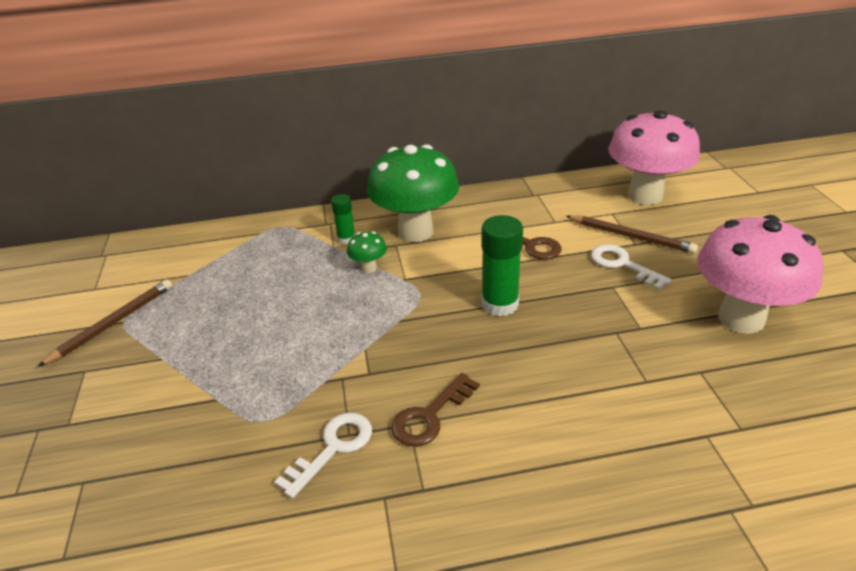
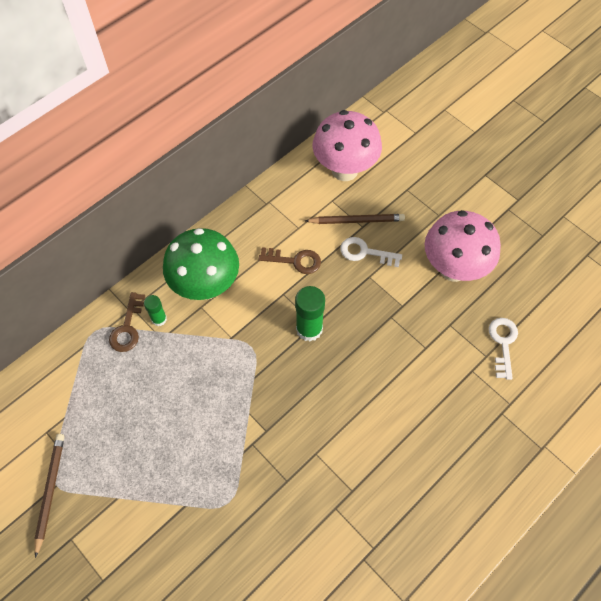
camera: 35 degrees left, 25 degrees up
(333, 448) = (285, 495): white key -> white key (503, 343)
(369, 268) = (198, 340): green mushroom -> none
(430, 416) = (324, 441): brown key -> brown key (127, 327)

